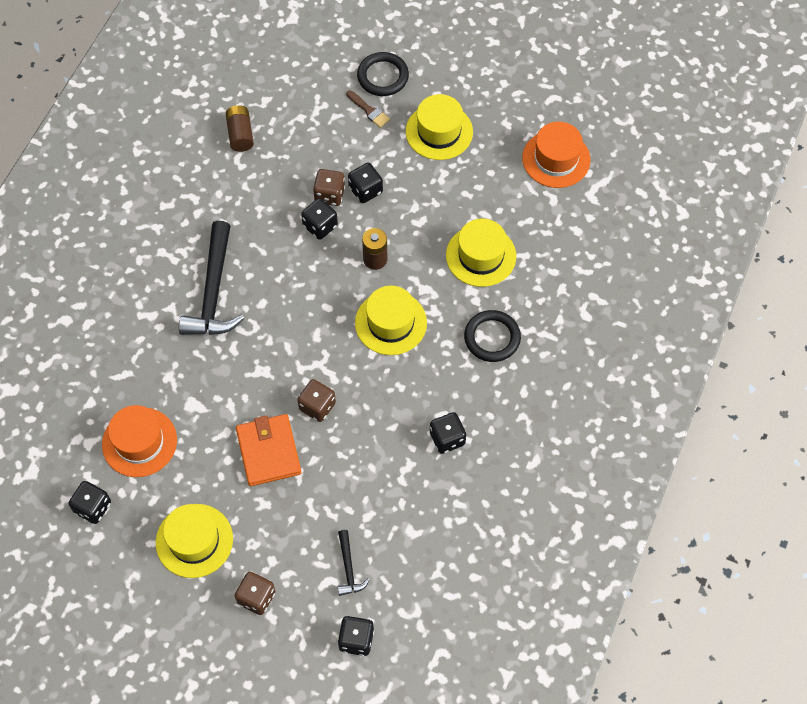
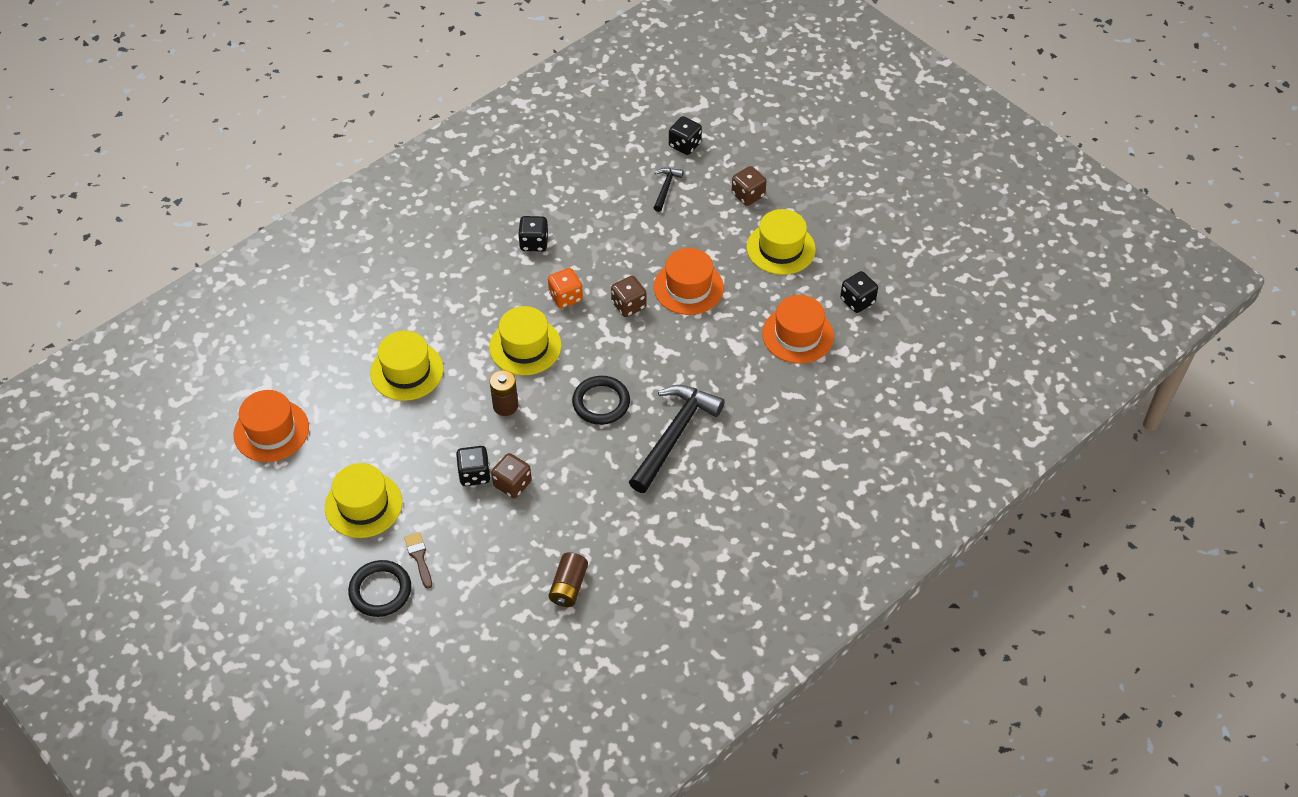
camera: 155 degrees left, 10 degrees down
(268, 451) = (688, 287): orange wallet -> orange hat
(320, 226) = (539, 457): black dice -> none
(382, 390) = (565, 297): none -> orange dice
(492, 338) = (445, 301): black ring -> black ring (601, 402)

